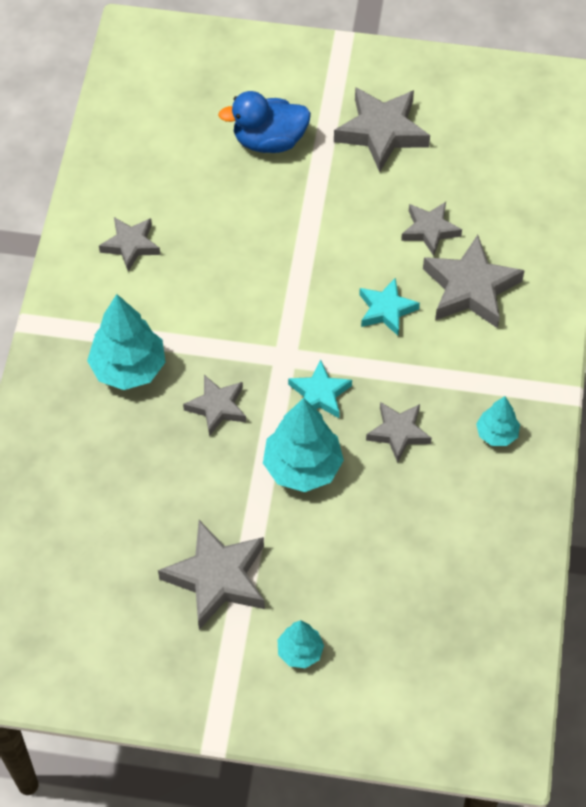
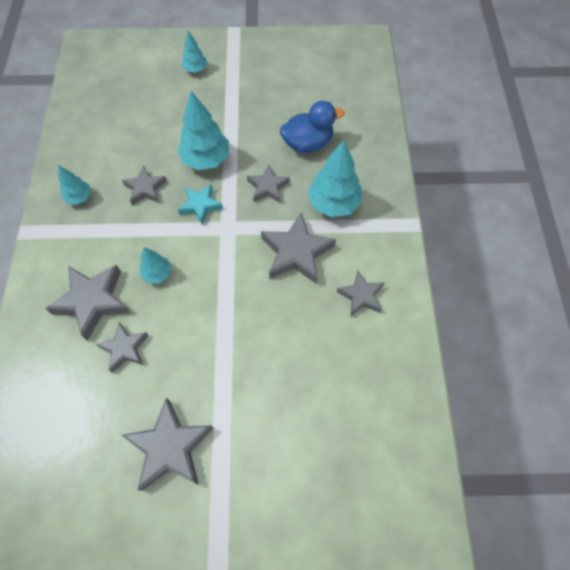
camera: 170 degrees right, 5 degrees up
(217, 578) = (247, 96): grey star -> grey star (296, 253)
(269, 141) = (271, 418): blue duck -> blue duck (308, 143)
(386, 310) = (157, 273): turquoise star -> turquoise tree

